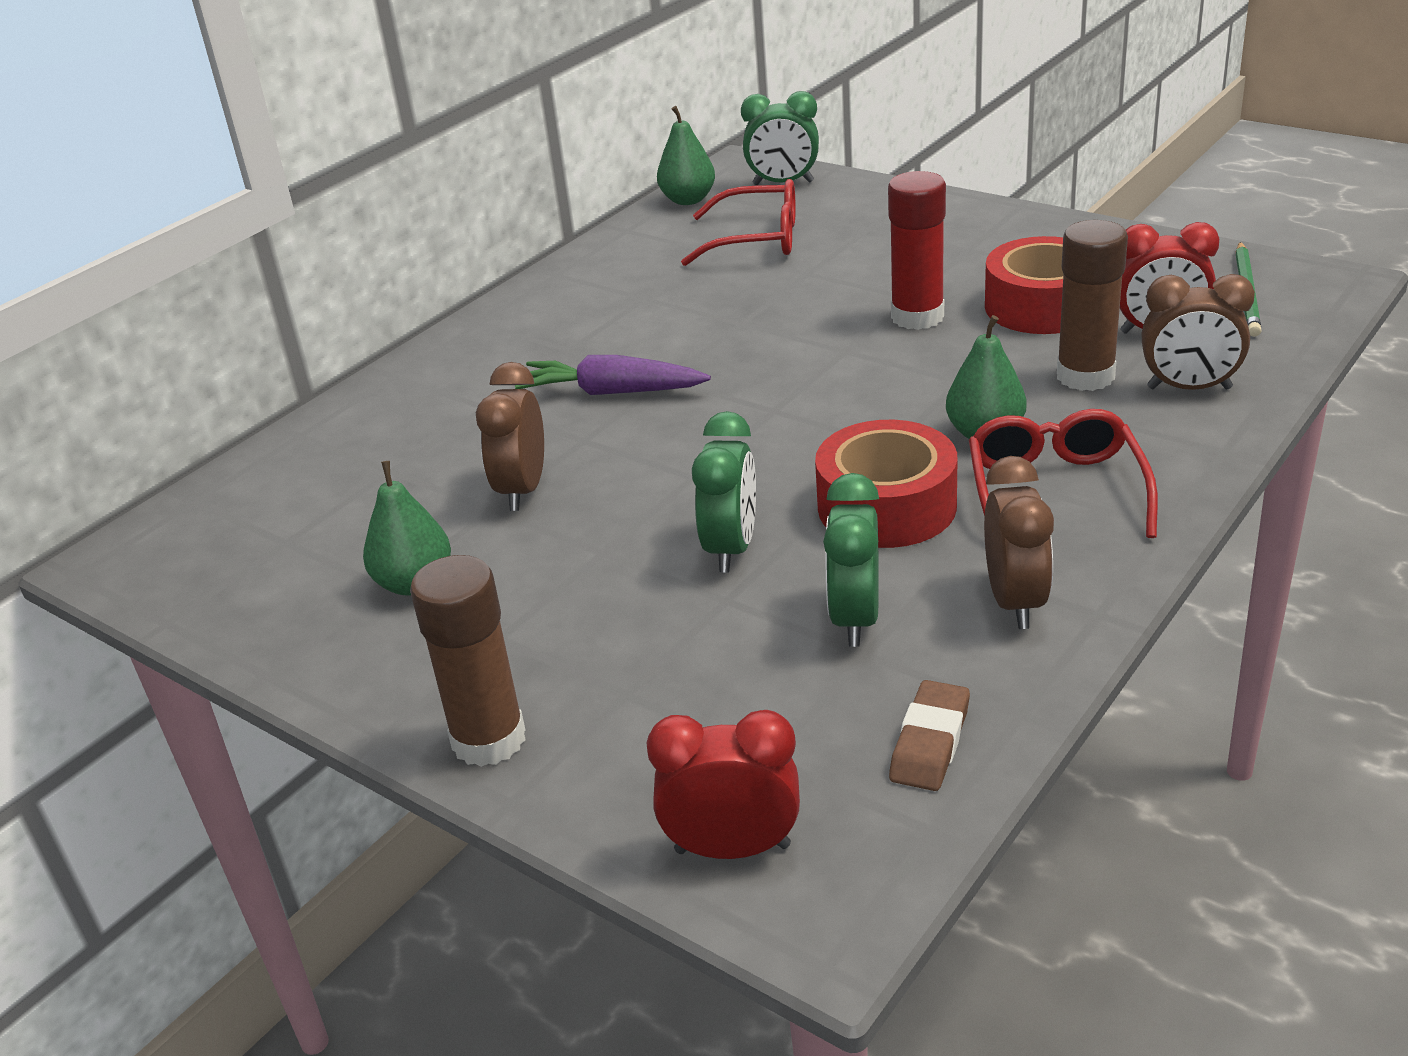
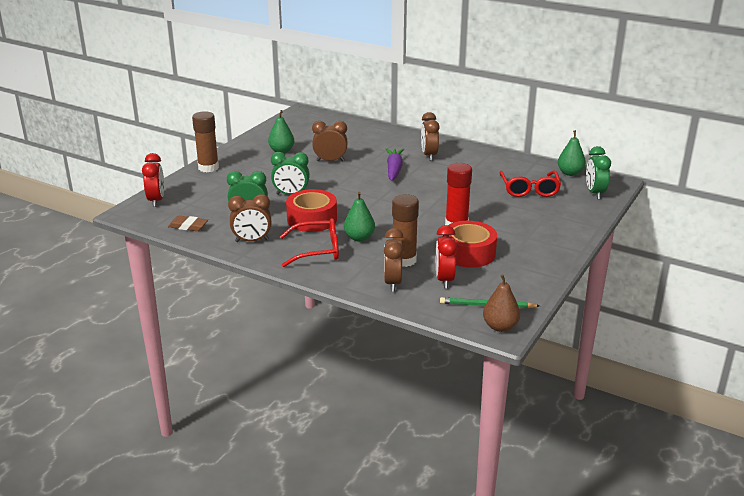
camera: 80 degrees right, 5 degrees down
(544, 346) = (429, 155): none -> brown clock
(1317, 282) = (500, 327): none -> brown pear

